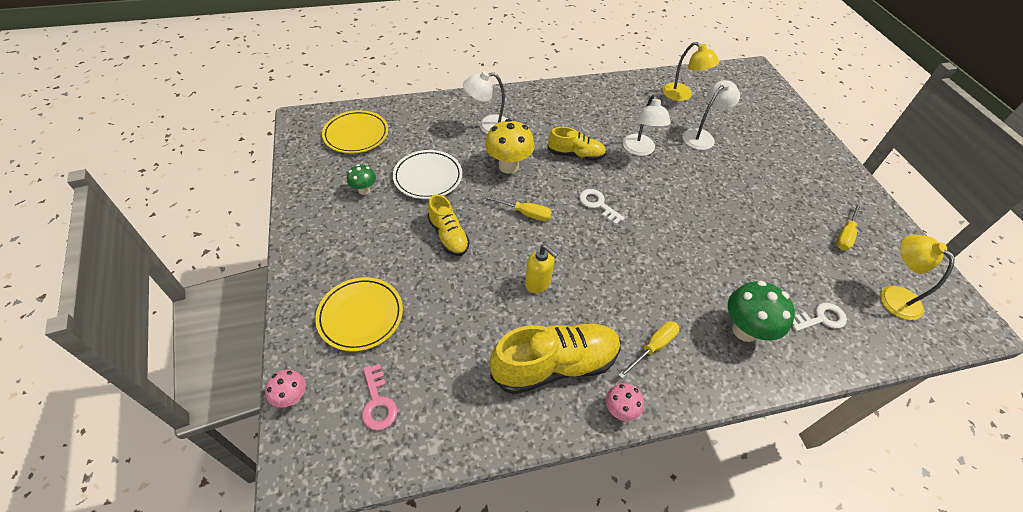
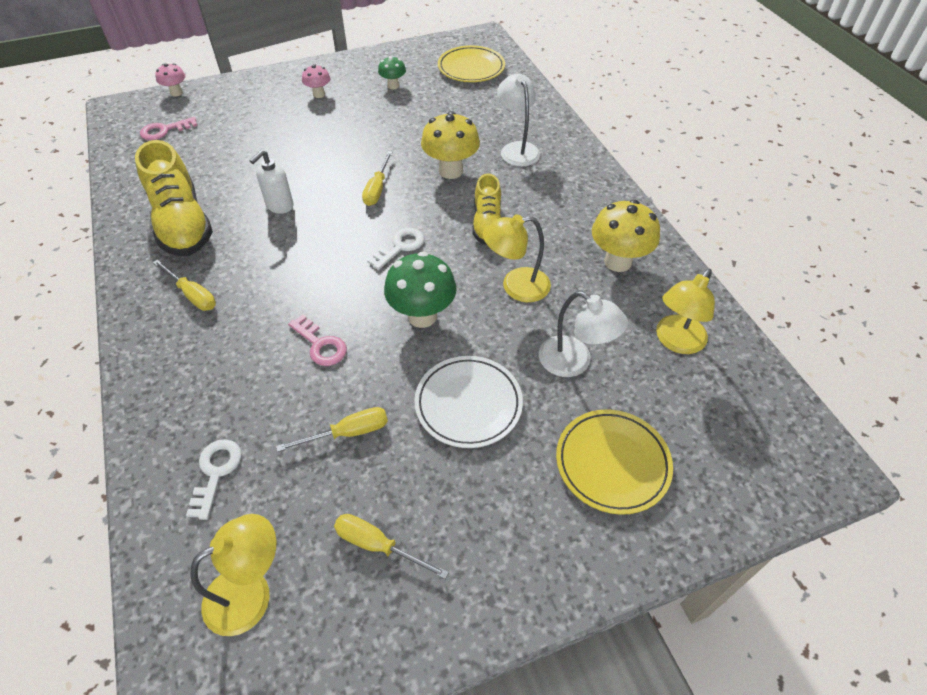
camera: 85 degrees right, 0 degrees up
(360, 316) = (247, 109): yellow plate -> yellow plate (612, 463)
(428, 177) = (419, 119): white plate -> white plate (468, 404)
(448, 236) = (339, 142): yellow shoe -> none
(538, 283) = (279, 206): yellow soap dispenser -> white soap dispenser
(617, 102) = (618, 262): none -> yellow mushroom
(620, 410) = (126, 269): pink mushroom -> pink mushroom (319, 94)
(640, 150) = (516, 286): white lamp -> yellow lamp
(701, 257) = (320, 344): none -> pink key
(745, 330) = (206, 381): green mushroom -> green mushroom (422, 316)
(773, 245) = (348, 433): none -> yellow screwdriver
(820, 318) = (216, 472): white key -> white key turned 150 degrees counterclockwise

